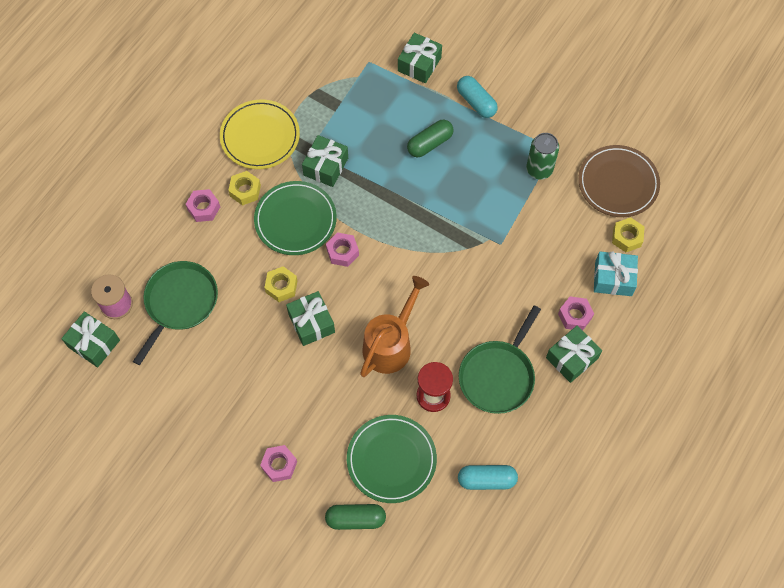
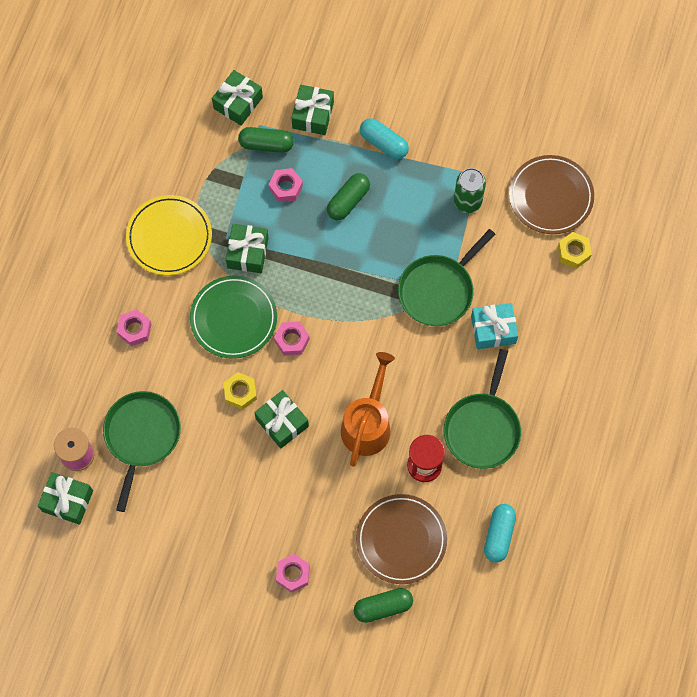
camera: 15 degrees left, 5 degrees up
(245, 191) = (172, 300): yellow nut -> none
(370, 79) = (266, 144): none -> green capsule
(391, 460) = (401, 540): green plate -> brown plate
(486, 480) = (499, 535): turquoise capsule -> turquoise capsule turned 60 degrees counterclockwise
(491, 241) = (438, 290): none -> green pan
(571, 358) = (550, 392): green gift -> green gift (238, 103)
(575, 316) = (542, 347): pink nut -> pink nut (286, 187)
(613, 278) = (570, 299): turquoise gift -> turquoise gift (493, 330)

